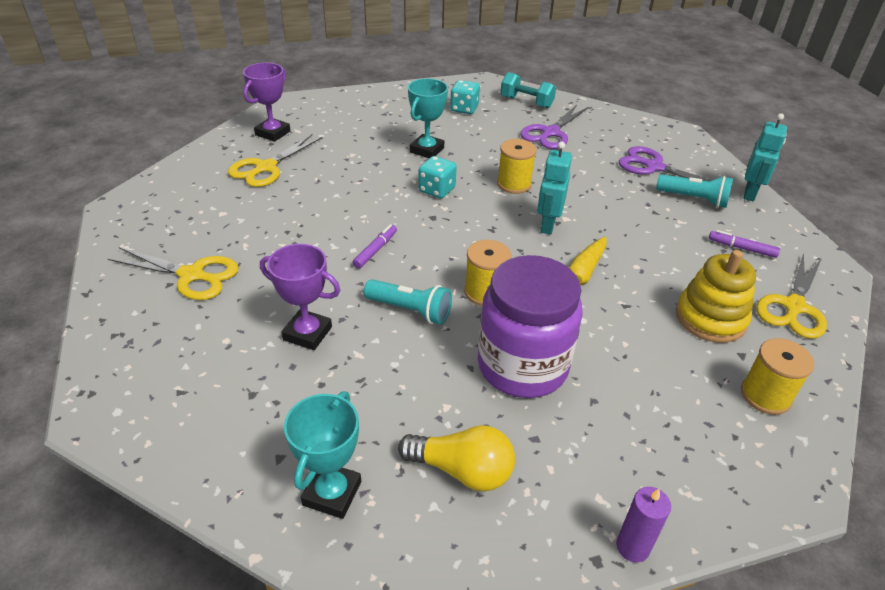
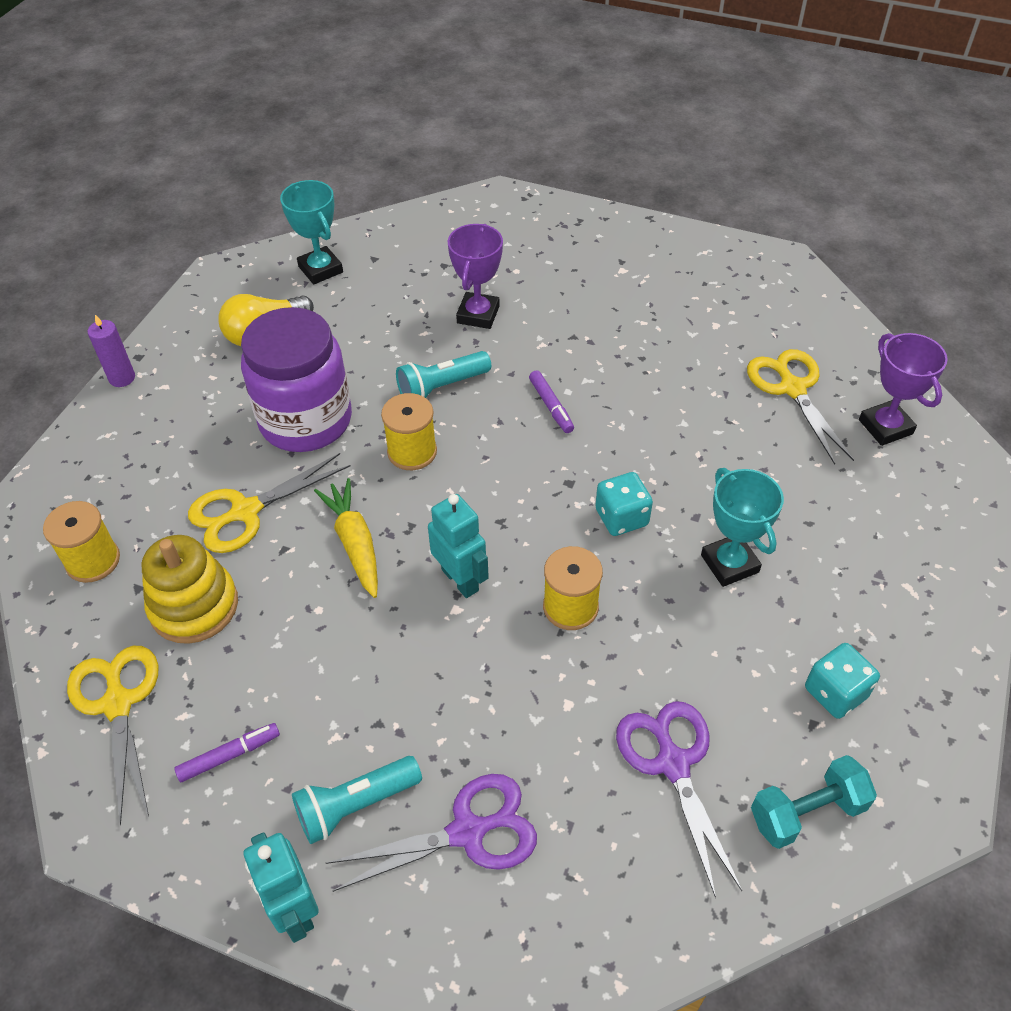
camera: 130 degrees right, 10 degrees up
(192, 275) = (622, 276): yellow scissors -> yellow scissors (246, 511)
(307, 333) = (478, 314): purple trophy -> purple trophy turned 45 degrees counterclockwise

